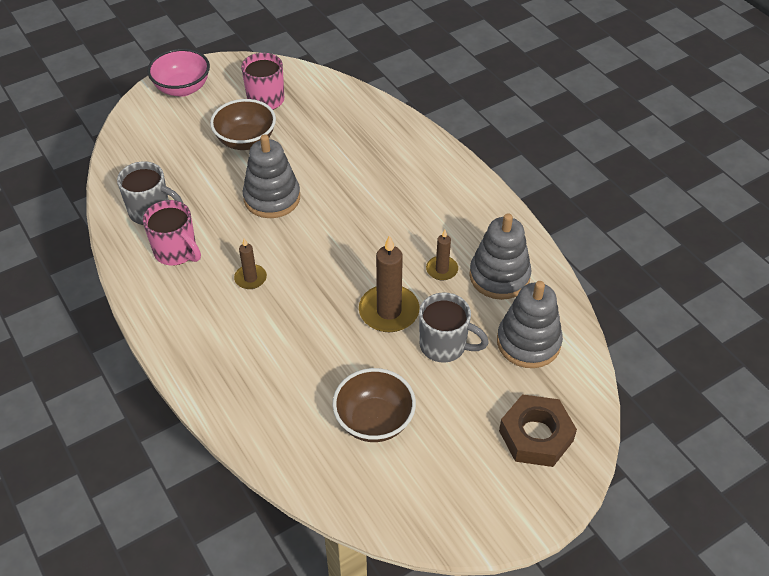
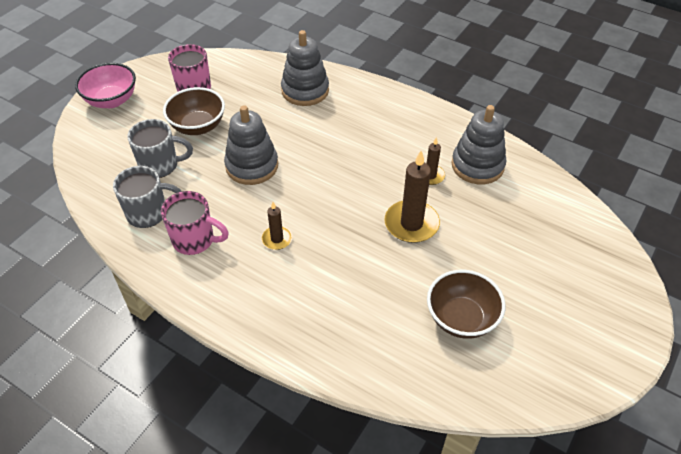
camera: 25 degrees left, 0 degrees up
(444, 346) = (474, 235): grey mug -> grey mug (160, 166)
(528, 342) = (534, 208): grey stacking toy -> grey stacking toy (305, 90)
(536, 436) = (591, 279): brown nut -> none

